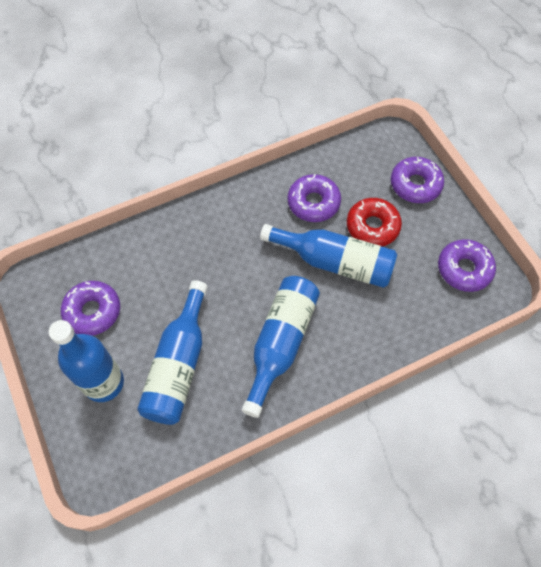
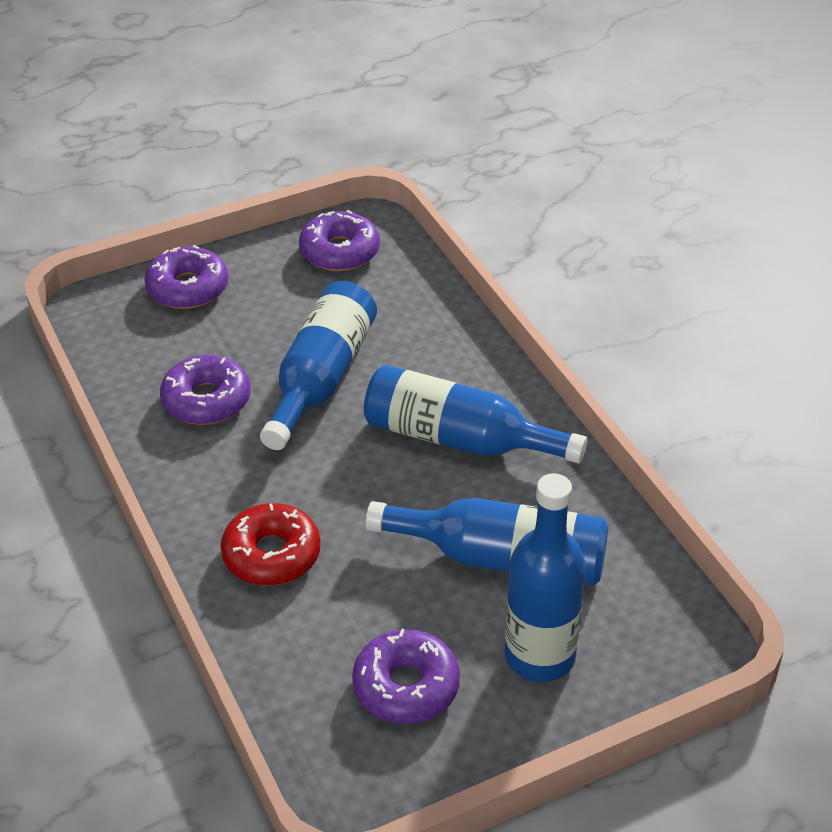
camera: 90 degrees left, 20 degrees down
(372, 226) = (260, 336): red donut -> red donut (271, 555)

